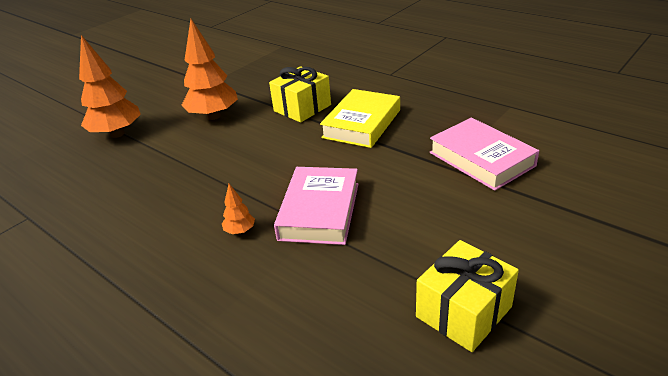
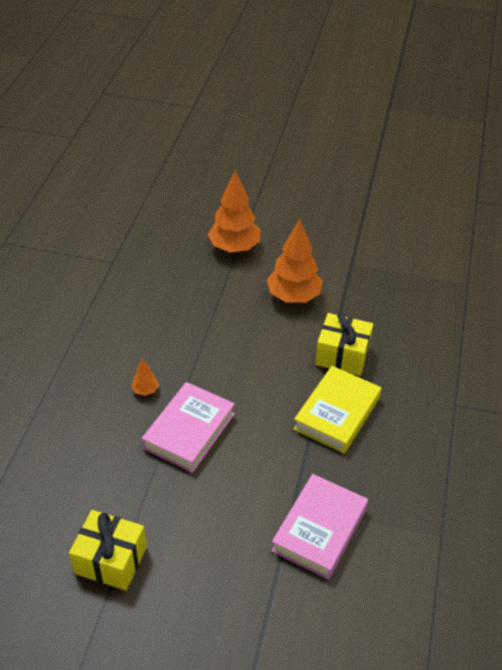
camera: 60 degrees right, 10 degrees up
(320, 211) = (189, 431): pink book -> pink book turned 45 degrees counterclockwise
(361, 124) = (337, 413): yellow book -> yellow book turned 60 degrees counterclockwise

